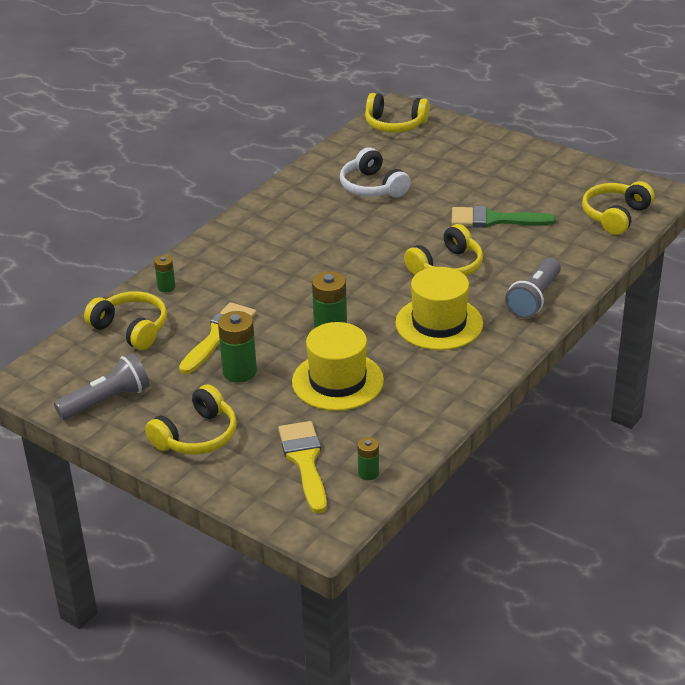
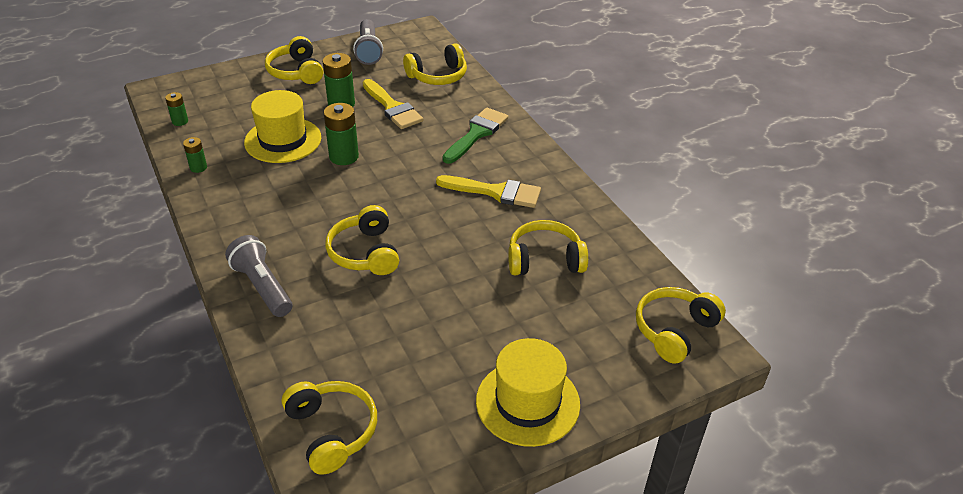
camera: 115 degrees right, 5 degrees up
(166, 287) = (477, 102): green battery -> green battery (198, 167)
(305, 461) = (223, 102): yellow brush -> yellow brush (495, 192)
(372, 187) = (544, 259): white headphones -> yellow headphones
(439, 323) = (292, 214): yellow hat -> yellow hat (527, 402)
(494, 220) = (413, 322): green brush -> green brush (477, 134)

